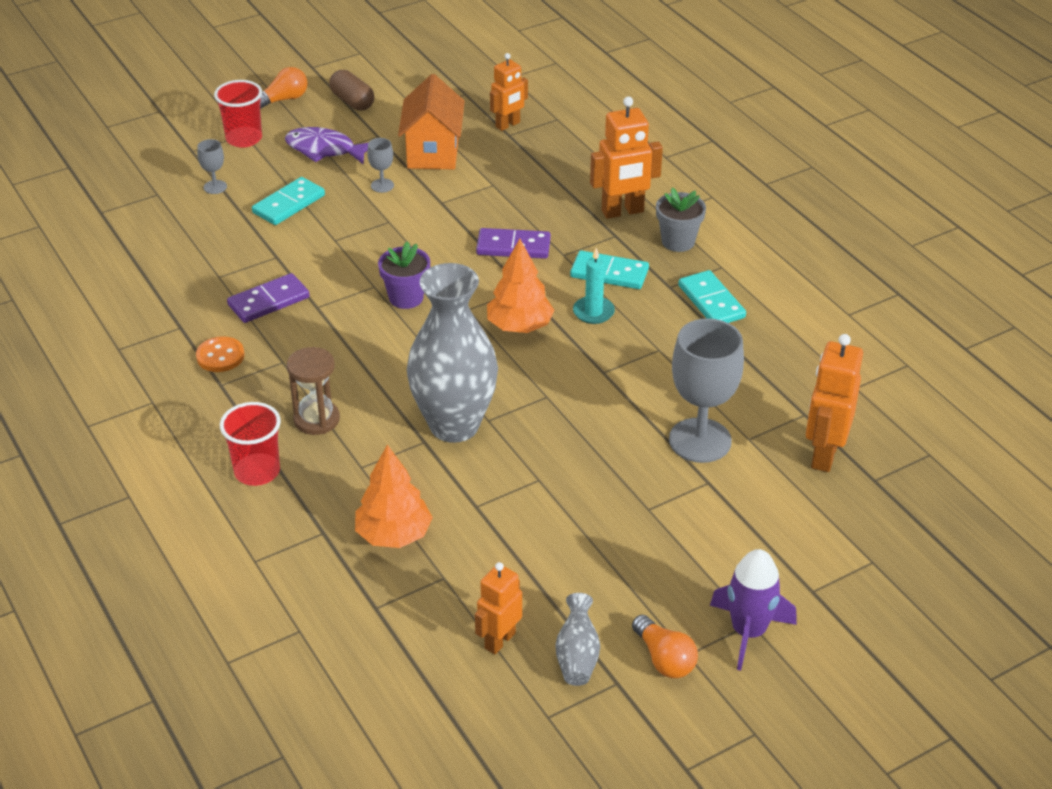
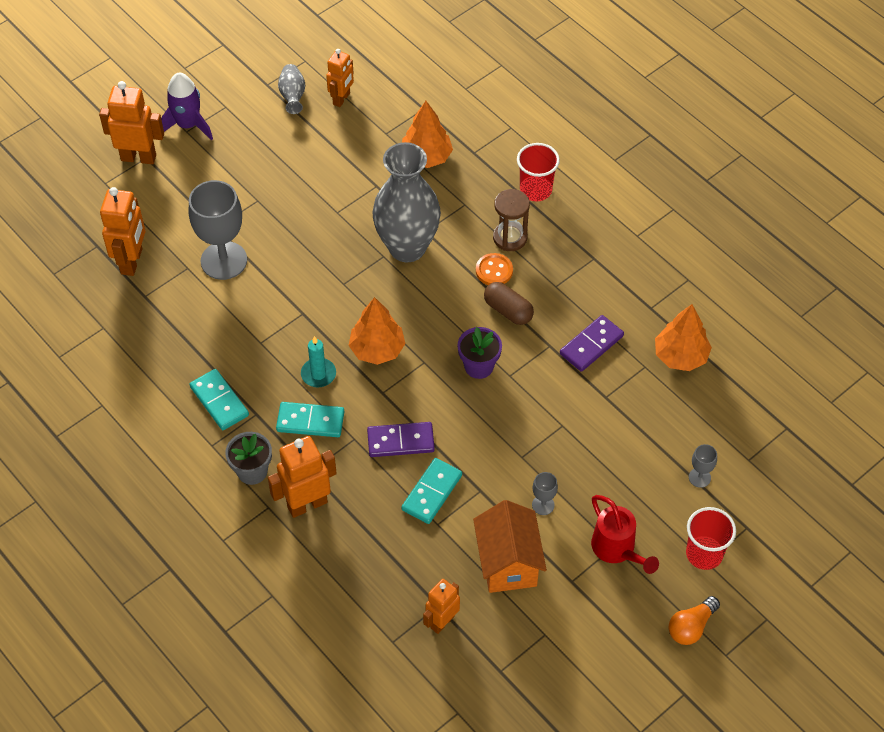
camera: 170 degrees right, 15 degrees up
(173, 280) = (680, 356): none -> orange tree
(220, 356) = (606, 284): orange button -> orange button (494, 271)
(289, 204) = (621, 465): turquoise domino -> turquoise domino (431, 492)
(325, 150) = (617, 549): purple fish -> red watering can
(352, 101) = (617, 635): brown capsule -> brown capsule (508, 310)
(664, 659) = (239, 102): orange light bulb -> none
(824, 592) = (138, 157): none -> orange robot

